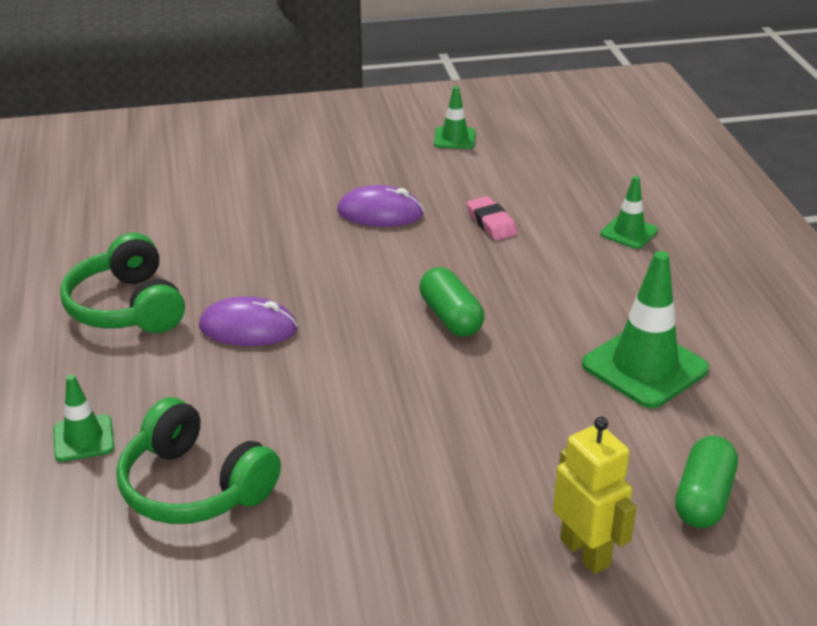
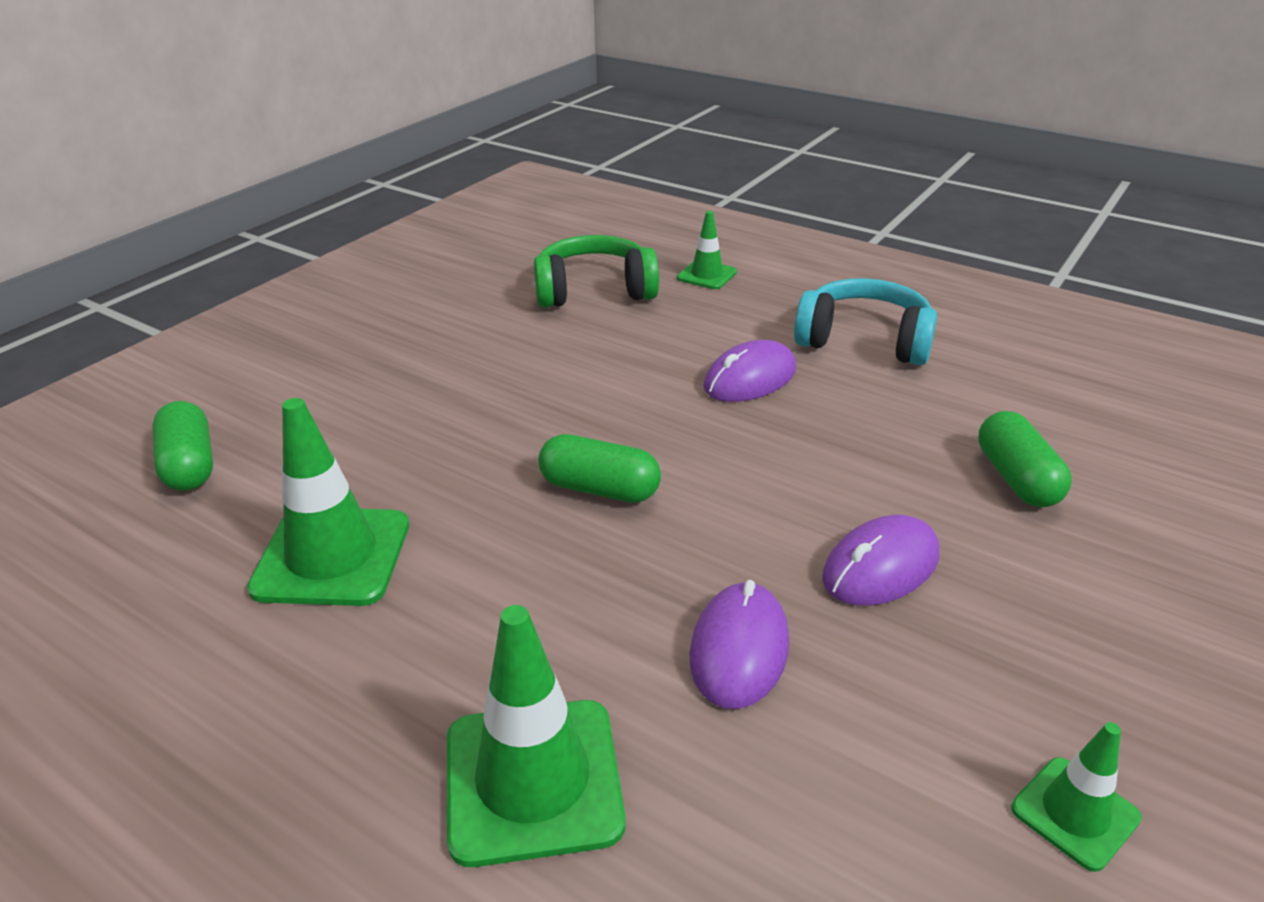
camera: 135 degrees right, 0 degrees up
(127, 307) = (864, 341): green headphones -> turquoise headphones
(245, 204) = (1017, 478): none -> green capsule
(491, 223) = (739, 649): pink eraser -> purple mouse
(585, 552) = (273, 385): yellow robot -> none
(629, 232) = (533, 780): green traffic cone -> green traffic cone, size x1.82

